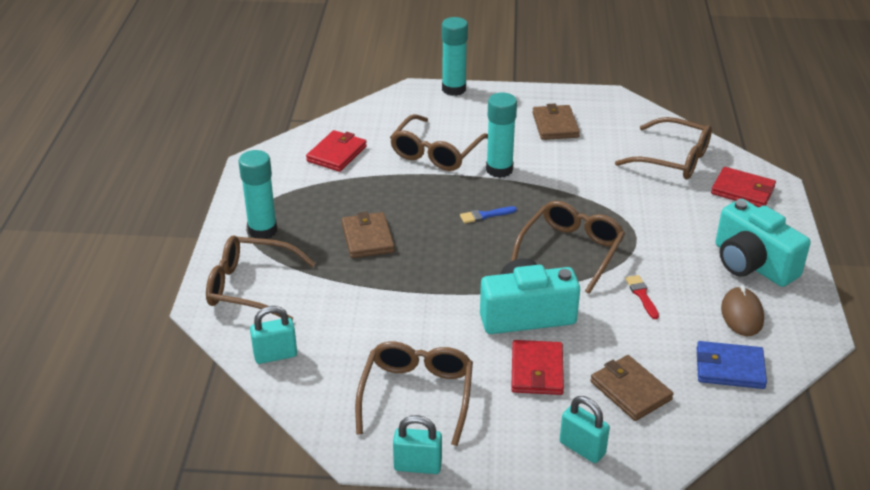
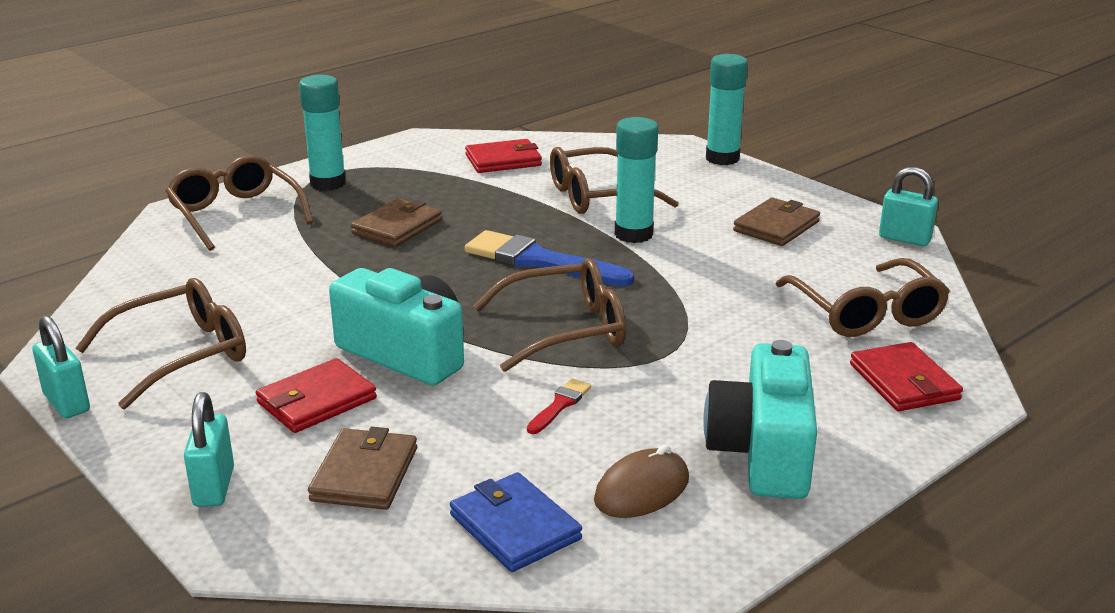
camera: 45 degrees right, 10 degrees down
(275, 355) = (151, 266): turquoise padlock -> turquoise padlock (904, 239)
(485, 215) = (540, 261): blue brush -> blue brush, size x2.18

